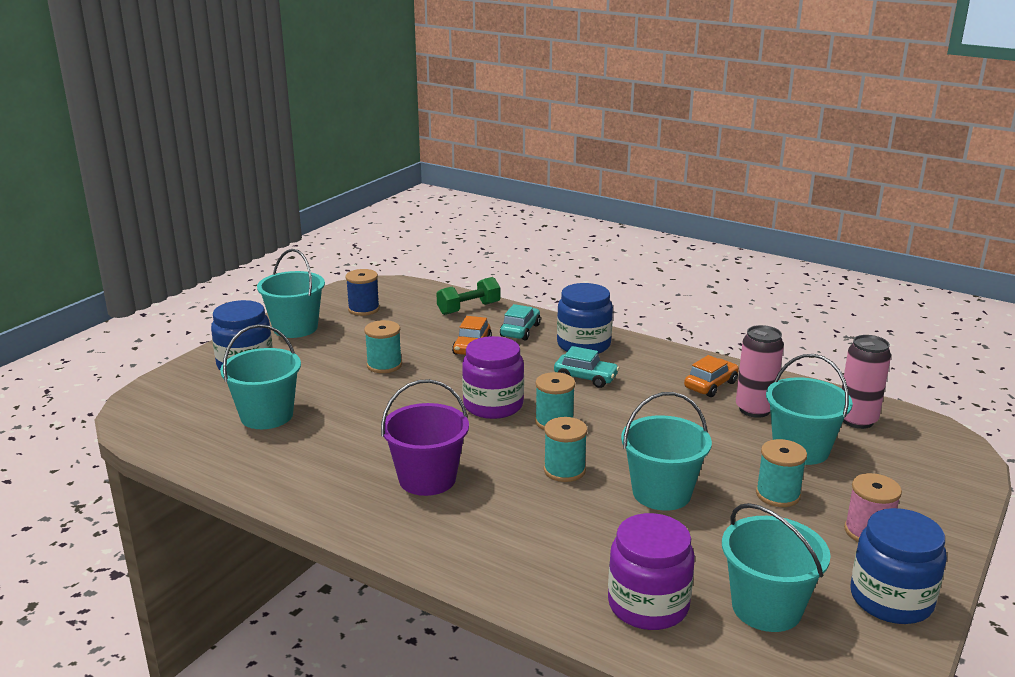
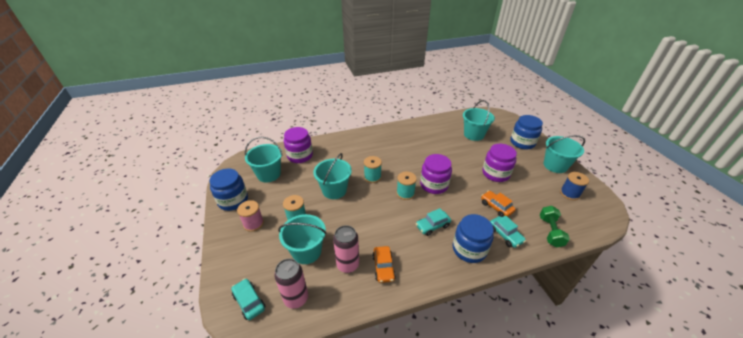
camera: 130 degrees right, 15 degrees up
(384, 365) = (495, 173): turquoise spool -> purple jar
(427, 479) = (400, 148): purple bucket -> none
(928, 449) = (249, 302): none -> turquoise car

